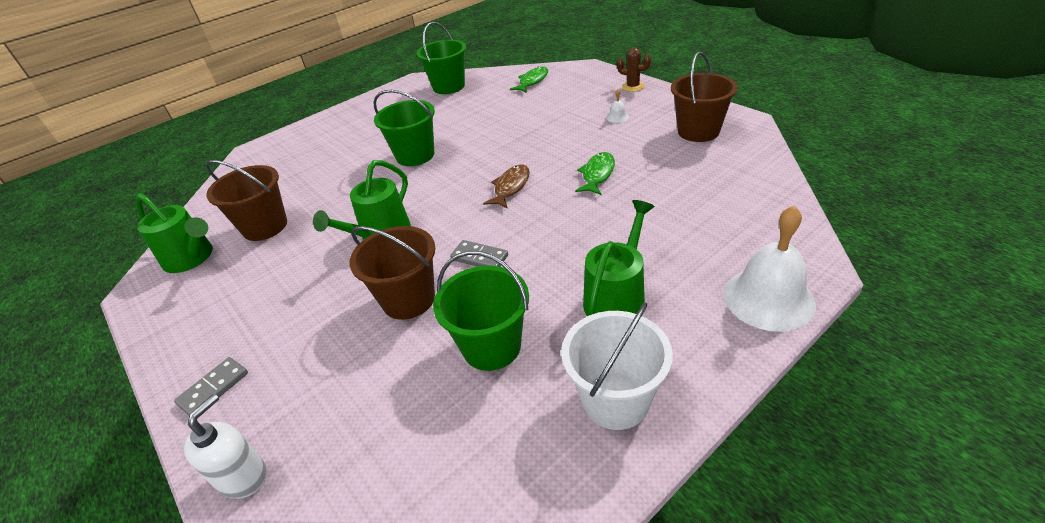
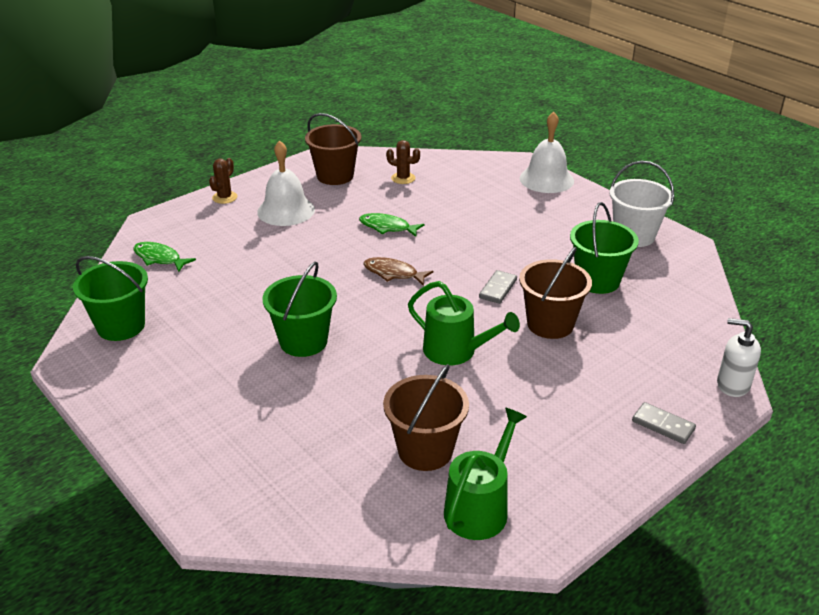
camera: 95 degrees left, 5 degrees down
(617, 117) = (286, 210): white bell -> white bell, size x2.47
(617, 298) = (547, 229): green watering can -> none
(712, 173) = (403, 178): none -> brown cactus

